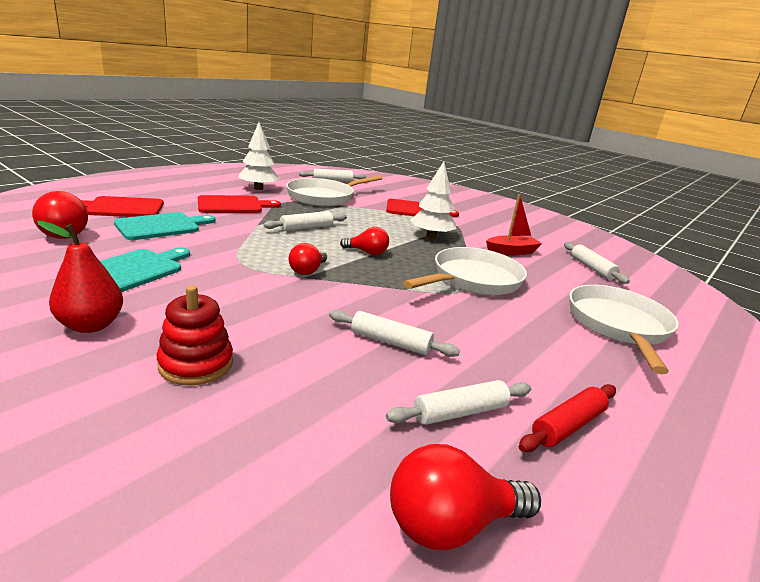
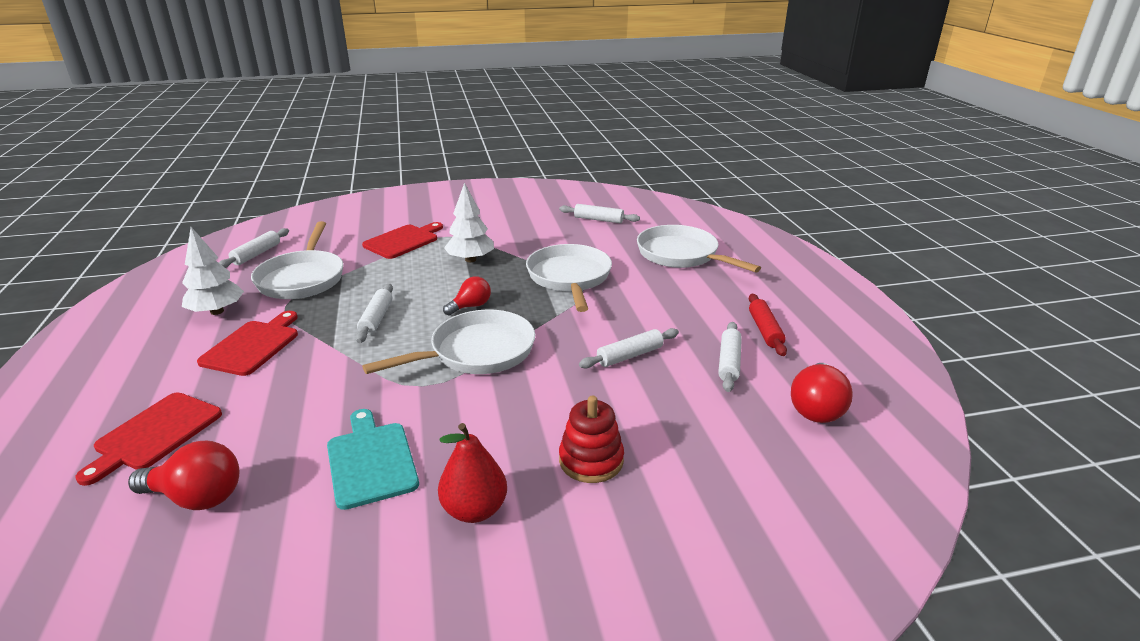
camera: 50 degrees left, 5 degrees up
(161, 226) = (261, 414): turquoise cutting board -> none
(307, 271) = (477, 352): red light bulb -> white pan
(511, 252) = (539, 238): red boat -> none

